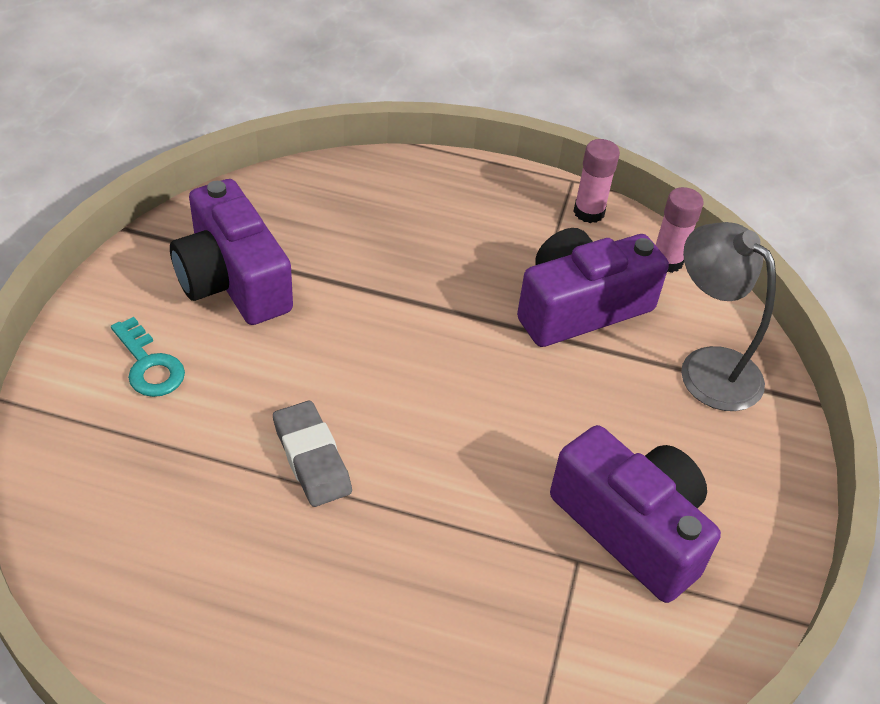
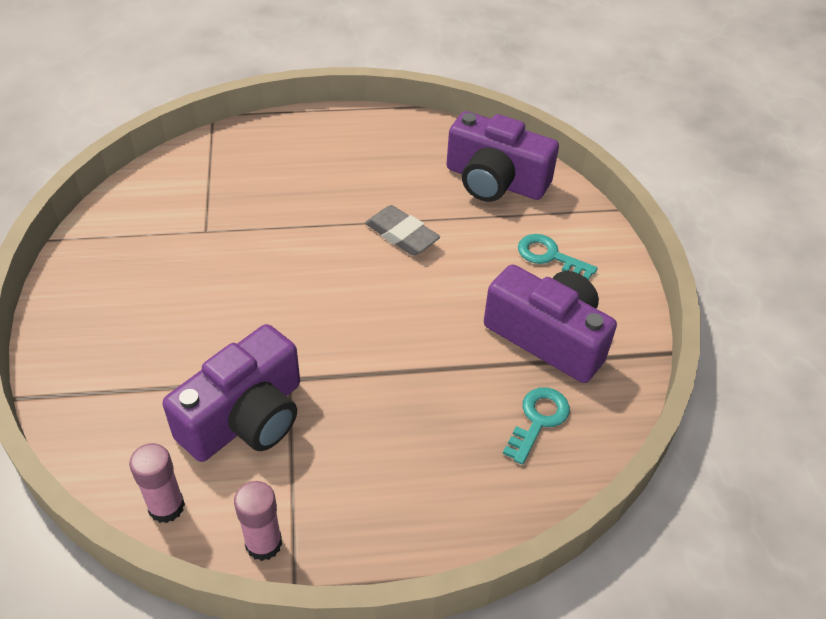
camera: 160 degrees right, 0 degrees up
(304, 218) = (538, 420): none -> turquoise key
(631, 528) = (172, 258): purple camera -> purple camera (495, 181)
(708, 367) = (118, 398): grey lamp -> none

